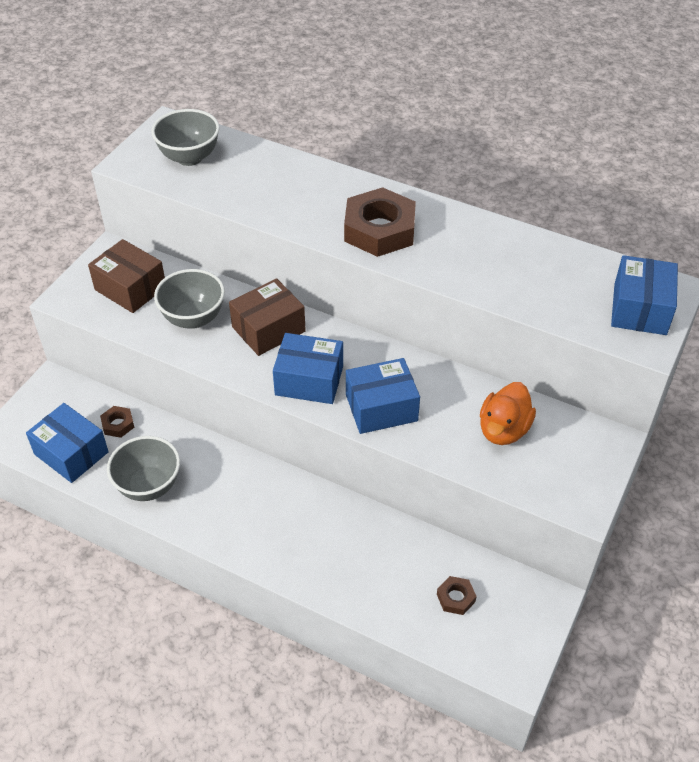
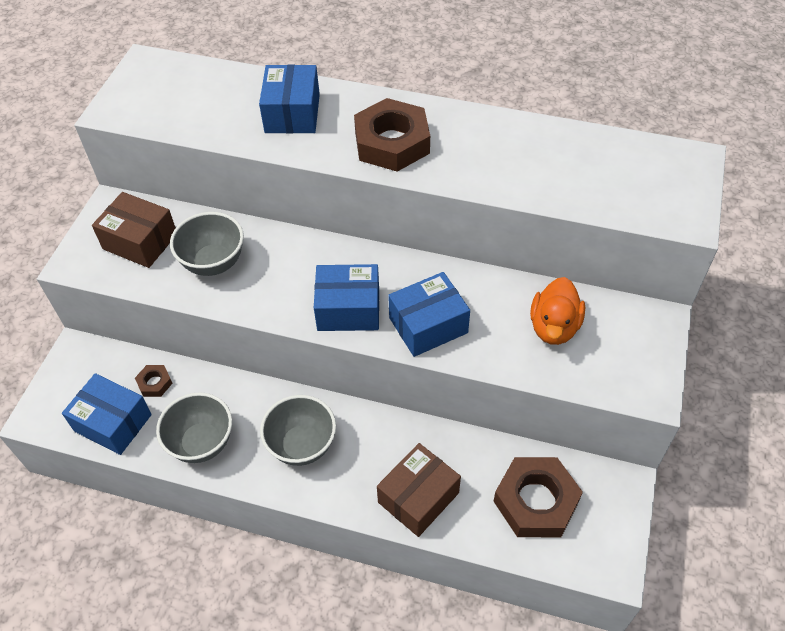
camera: 10 degrees left, 5 degrees up
(189, 157) = (176, 95): grey bowl -> grey bowl (302, 445)
(268, 329) = (294, 261): brown box -> brown box (418, 497)
(456, 598) = (536, 501): brown nut -> brown nut, size x2.18
(640, 309) = (670, 185): blue box -> blue box (292, 113)

